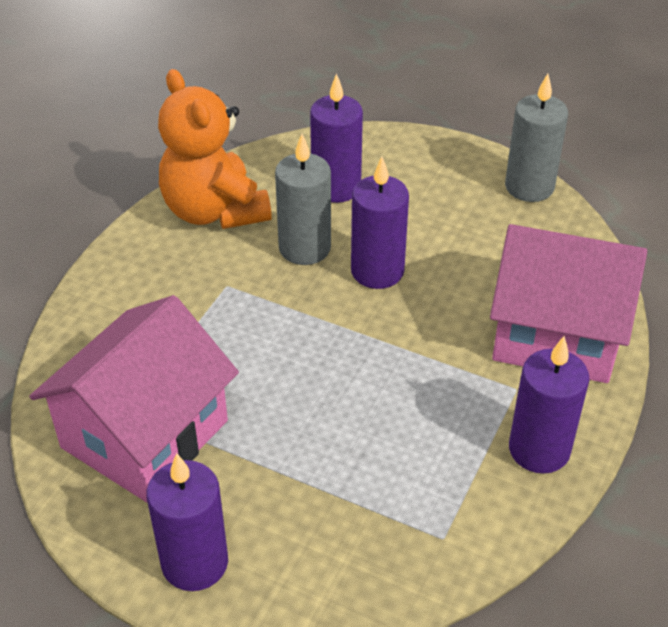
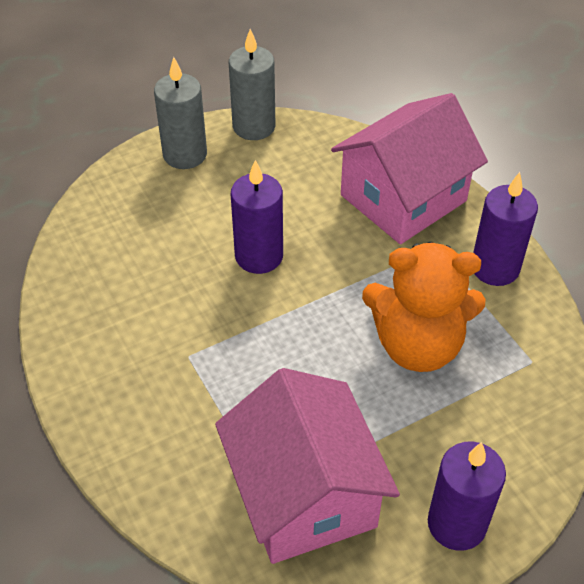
camera: 55 degrees left, 5 degrees up
(214, 211) = (93, 319): orange teddy bear -> orange teddy bear (417, 345)
(304, 248) = (193, 285): grey candle -> grey candle (185, 154)
(336, 187) = (145, 229): purple candle -> none

